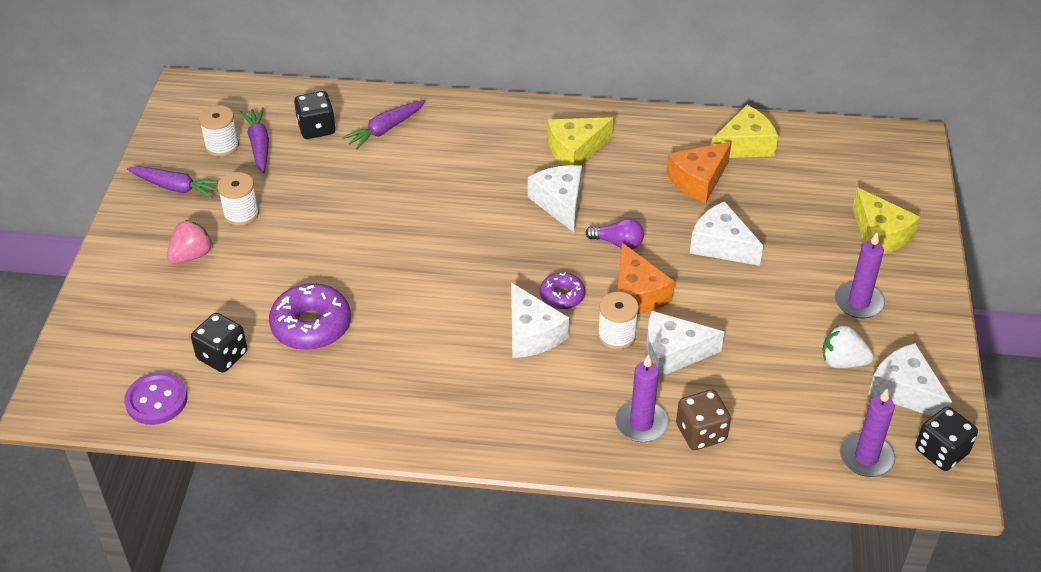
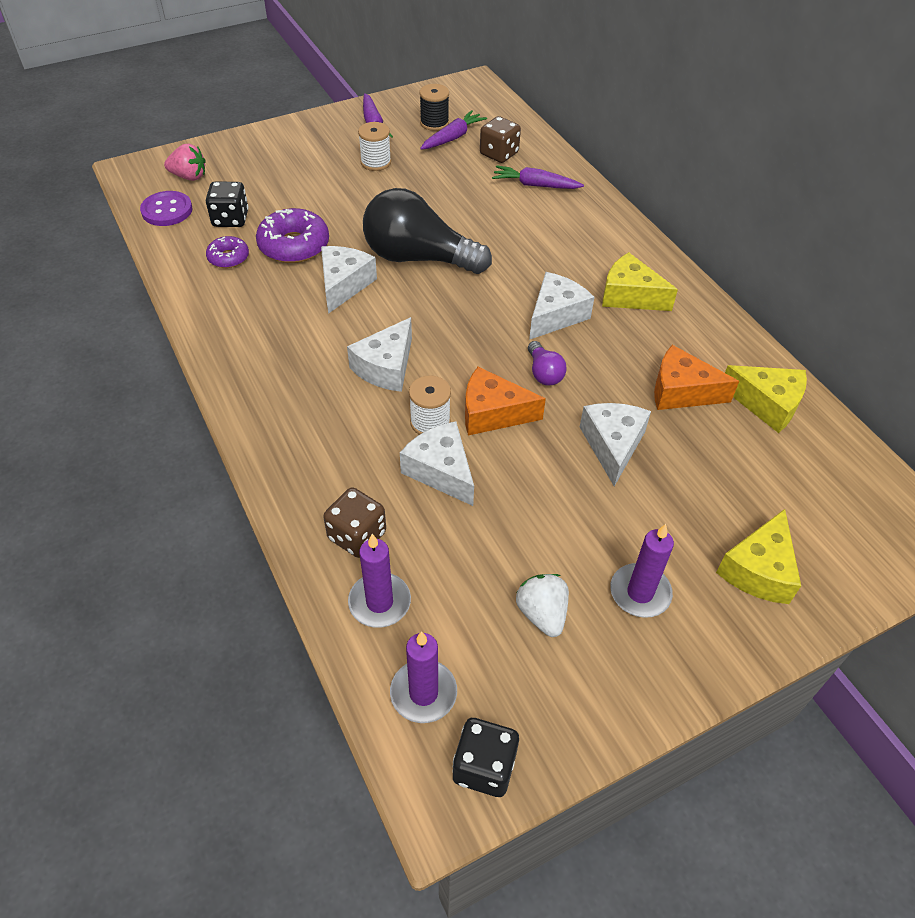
camera: 55 degrees right, 5 degrees up
(191, 255) = (314, 161): pink strawberry -> pink strawberry (189, 177)
(222, 146) = (434, 123): white spool -> black spool
(316, 128) = (499, 154): black dice -> brown dice
(411, 250) = (418, 258): none -> black light bulb
(562, 296) = (446, 366): purple donut -> purple donut (228, 258)
(636, 294) = (492, 413): orange cheese -> orange cheese turned 60 degrees clockwise
(641, 423) = (337, 486): purple candle -> purple candle (379, 602)
(904, 390) = (547, 691): white cheese -> white cheese (344, 285)

